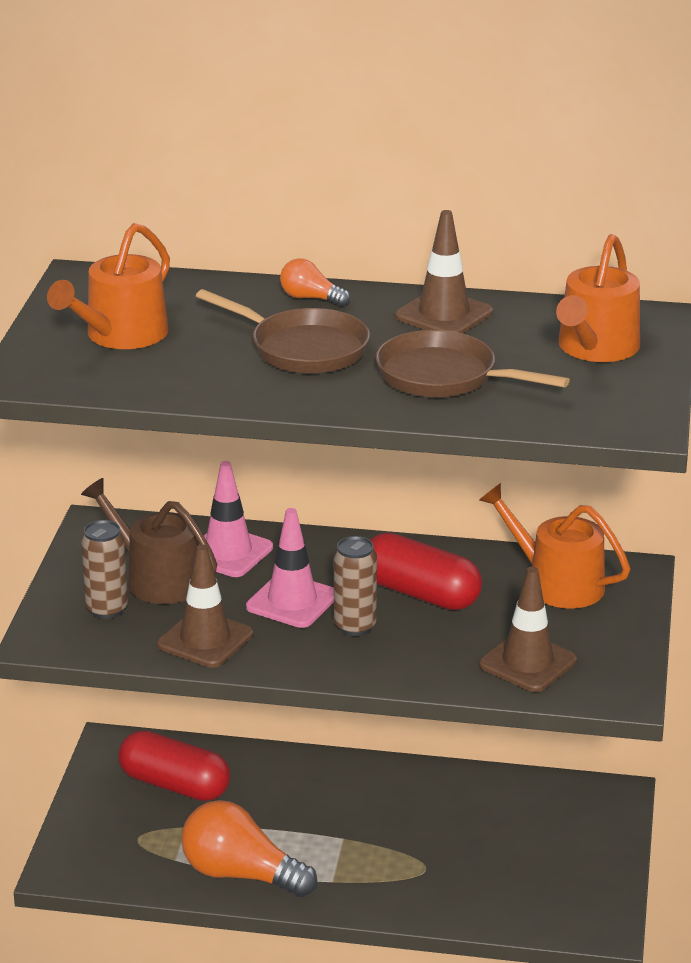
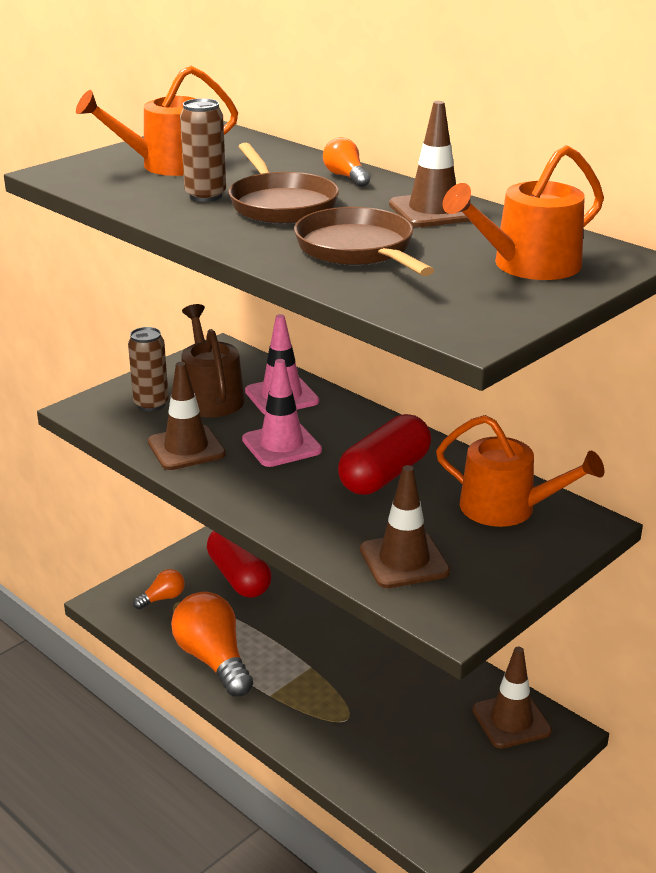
camera: 35 degrees right, 0 degrees up
(118, 840) = (162, 598): none -> orange light bulb
(355, 626) = (304, 479): brown can -> brown can (205, 196)
(420, 593) = (384, 475): red capsule -> red capsule turned 60 degrees clockwise
(557, 583) = (507, 508): orange watering can -> orange watering can turned 135 degrees clockwise
(568, 804) = (511, 721): none -> brown traffic cone

